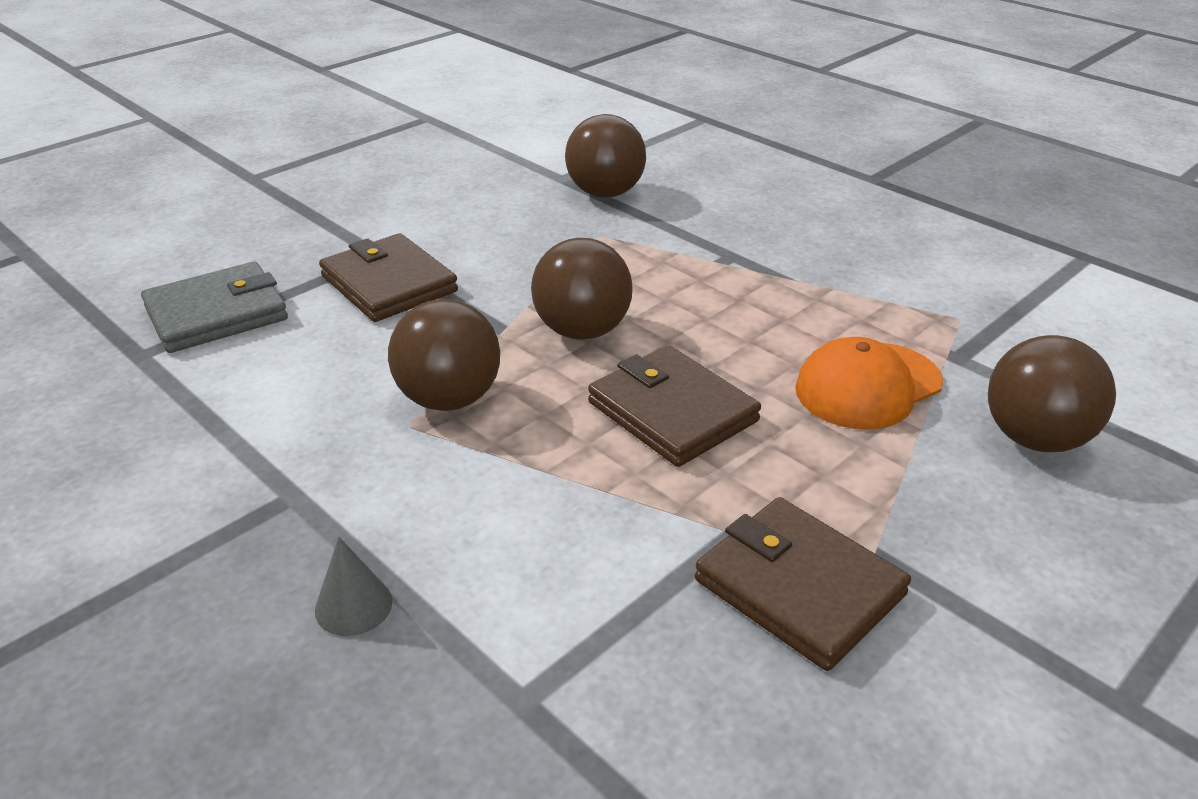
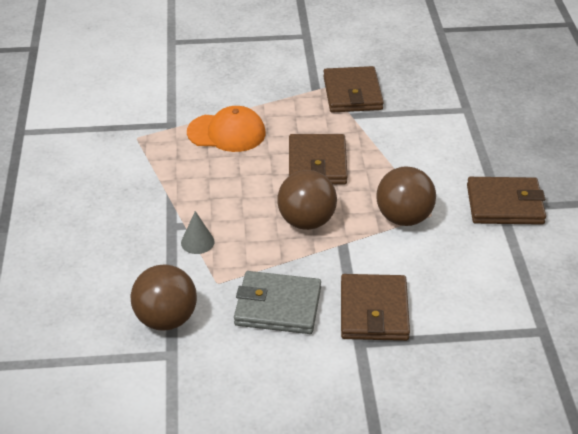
camera: 140 degrees left, 5 degrees up
(216, 313) = (487, 342): grey wallet -> grey wallet (278, 306)
(289, 503) = (504, 204): none -> brown wallet
(353, 605) = (501, 157): grey cone -> grey cone (197, 242)
(1035, 438) = (204, 88): brown ball -> none

